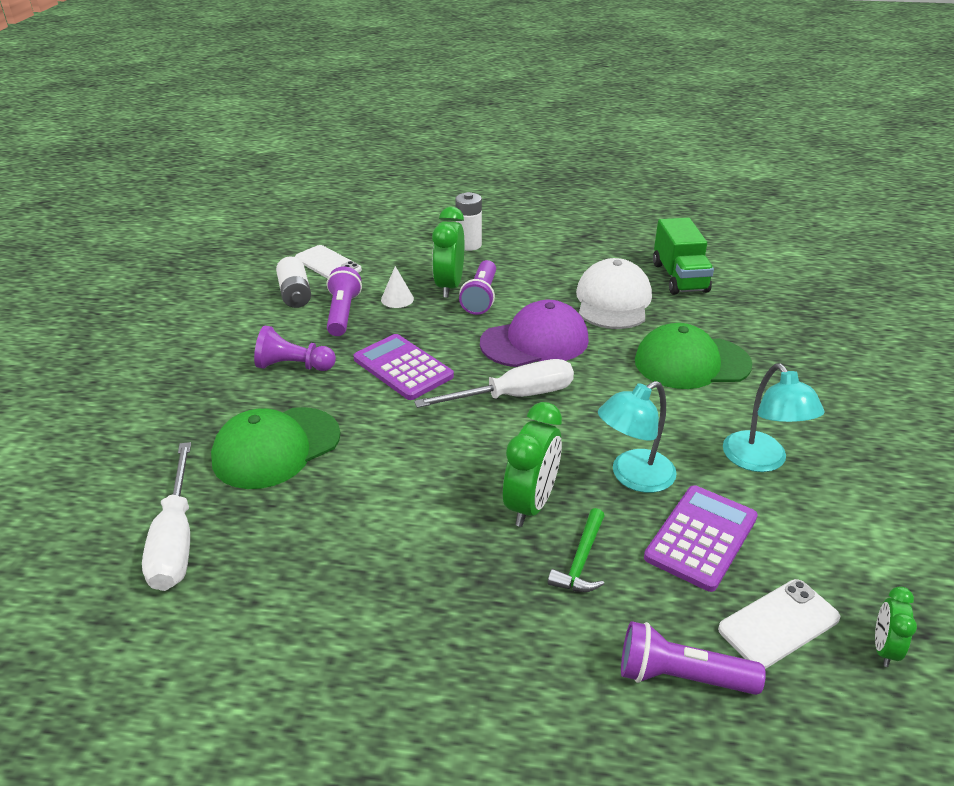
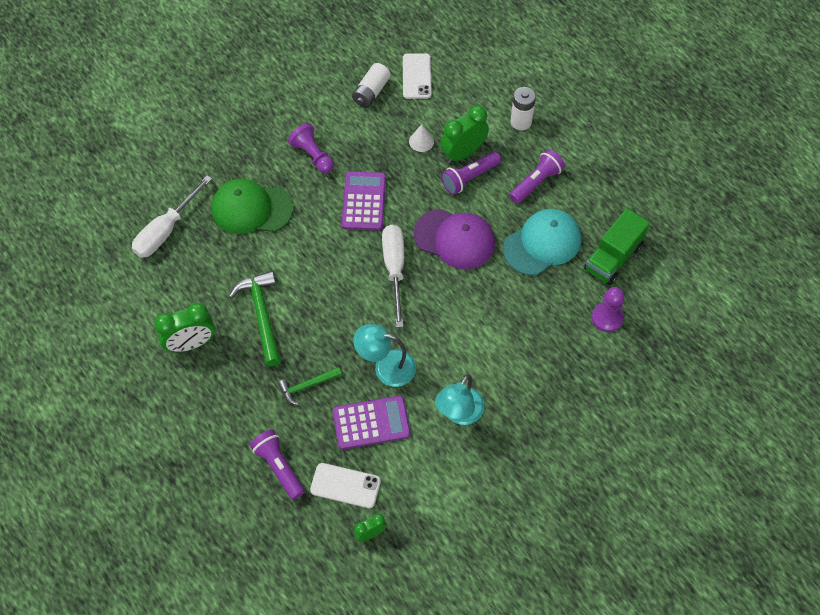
camera: 45 degrees right, 25 degrees up
(343, 313) = (379, 130): purple flashlight -> purple flashlight (536, 182)
(425, 534) = (261, 315): none -> green hammer
(514, 396) = (394, 269): white screwdriver -> white screwdriver turned 120 degrees counterclockwise
(531, 504) = (322, 340): green clock -> green clock (191, 344)
(613, 301) = (542, 244): white cap -> turquoise cap
(691, 363) = (518, 326): green cap -> none
(743, 313) = (607, 318): none -> purple pawn

